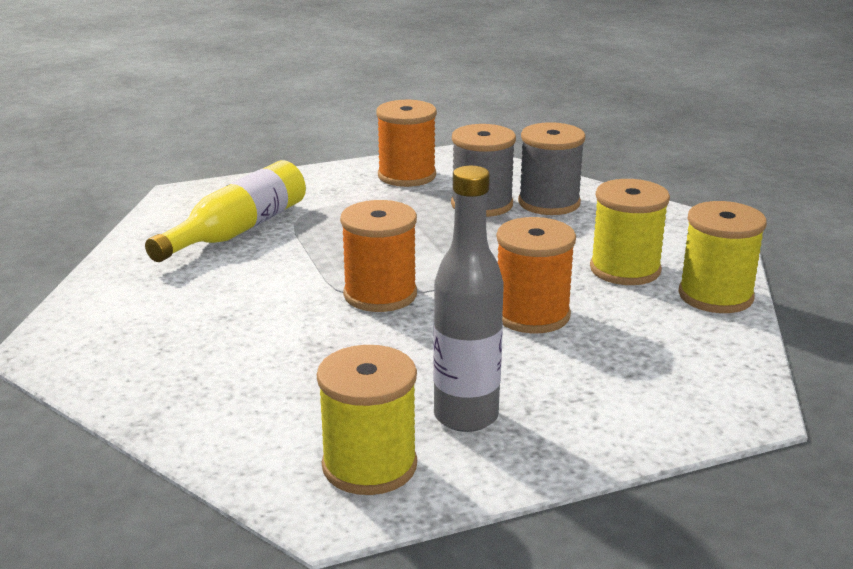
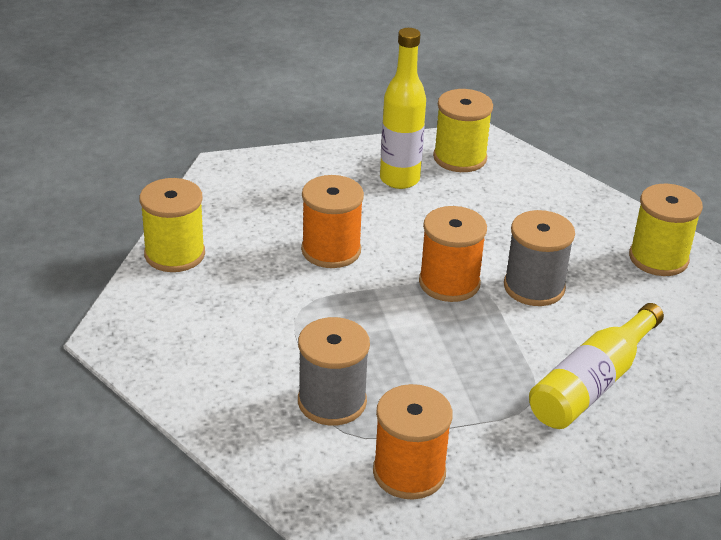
camera: 175 degrees left, 10 degrees up
(466, 416) = (399, 179): grey bottle -> yellow bottle
(549, 203) = (257, 397): grey spool -> grey spool (534, 287)
(625, 269) = (231, 290): yellow spool -> yellow spool (658, 258)

